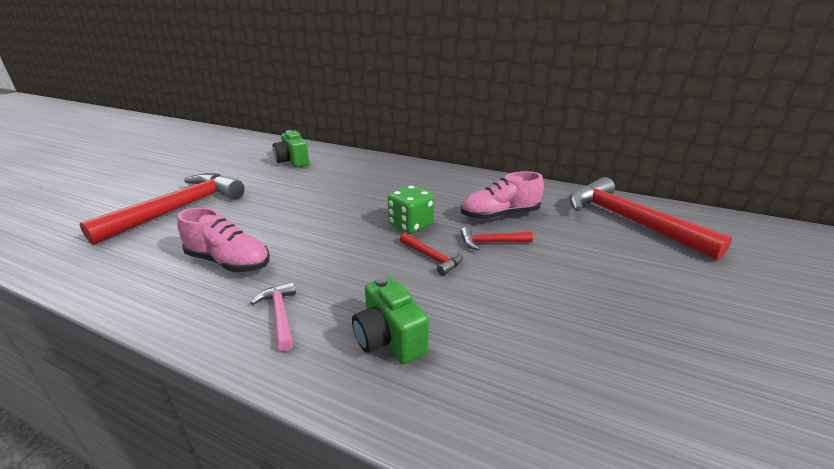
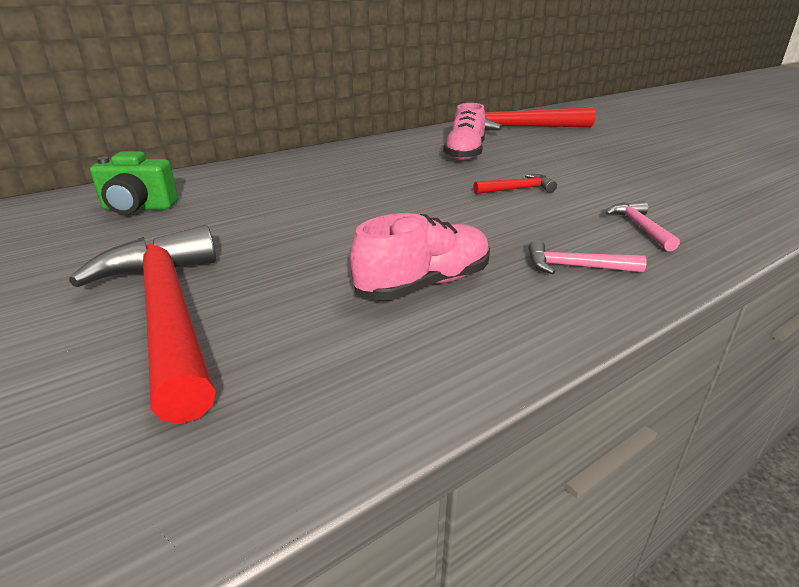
camera: 60 degrees left, 0 degrees up
(389, 339) = (640, 227): green camera -> pink hammer
(411, 225) = (442, 184): green dice -> none
(491, 242) = (510, 167): red hammer -> none

